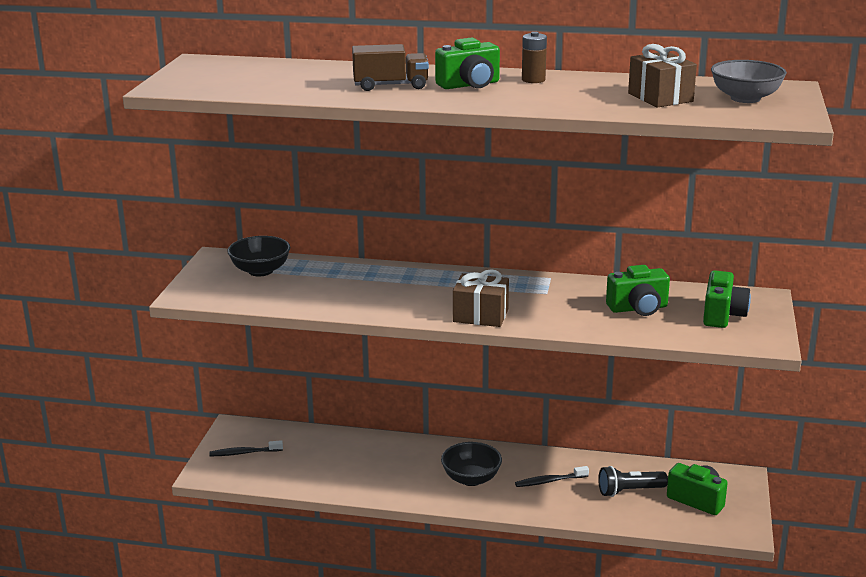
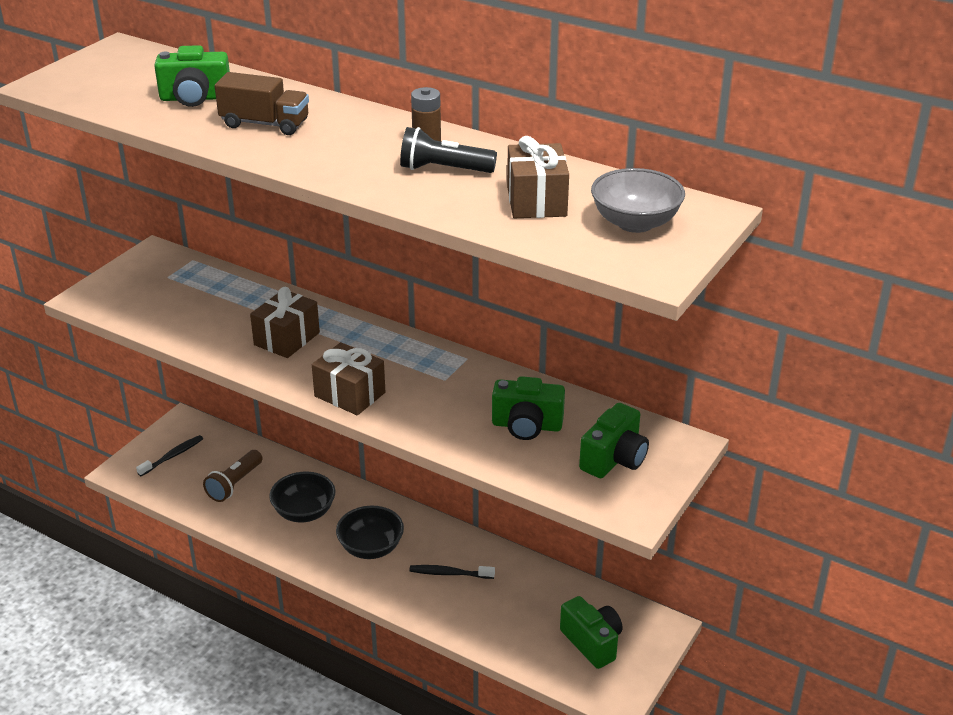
camera: 20 degrees right, 10 degrees up
(244, 453) = (173, 456): black toothbrush -> black toothbrush turned 120 degrees clockwise
(260, 271) = (180, 281): black bowl -> black bowl (304, 512)
(317, 461) = (234, 484): none -> brown flashlight
(392, 291) = (287, 339): none -> brown gift
(469, 85) = (348, 138): green camera -> green camera (195, 98)
(629, 491) = (525, 610): black flashlight -> black flashlight (444, 169)

